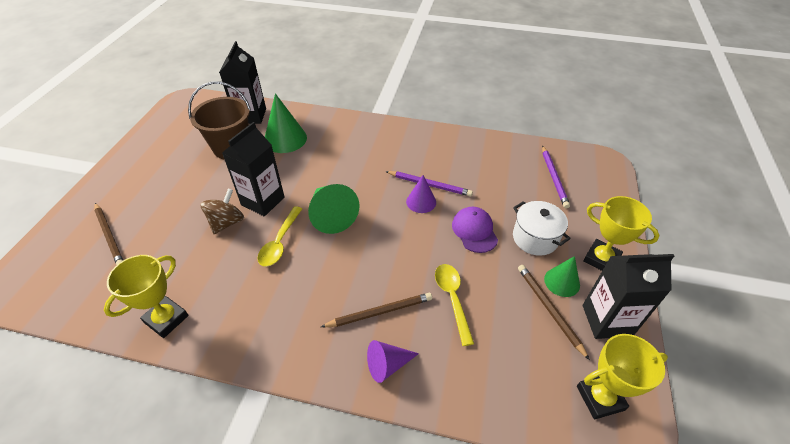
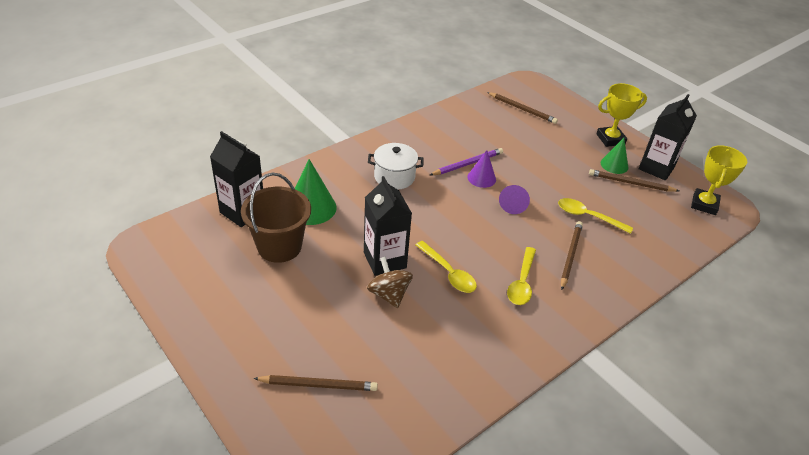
camera: 55 degrees left, 5 degrees down
(166, 319) = (473, 379): yellow trophy -> none
(309, 294) = (522, 282): none -> yellow spoon
(331, 215) = (446, 230): green cone -> none
(388, 365) = (618, 275): purple cone -> purple cone (513, 204)
(474, 231) = (537, 172): purple cap -> none
(535, 238) = (569, 152): white pot -> white pot (394, 177)
(554, 178) = (522, 109): purple pencil -> brown pencil

